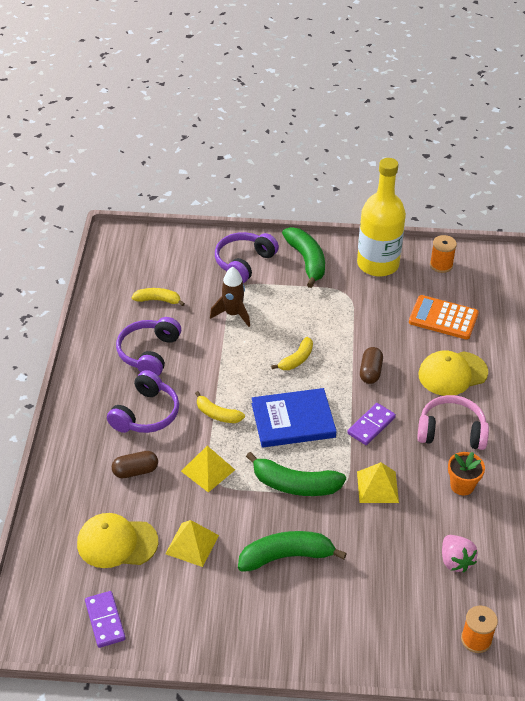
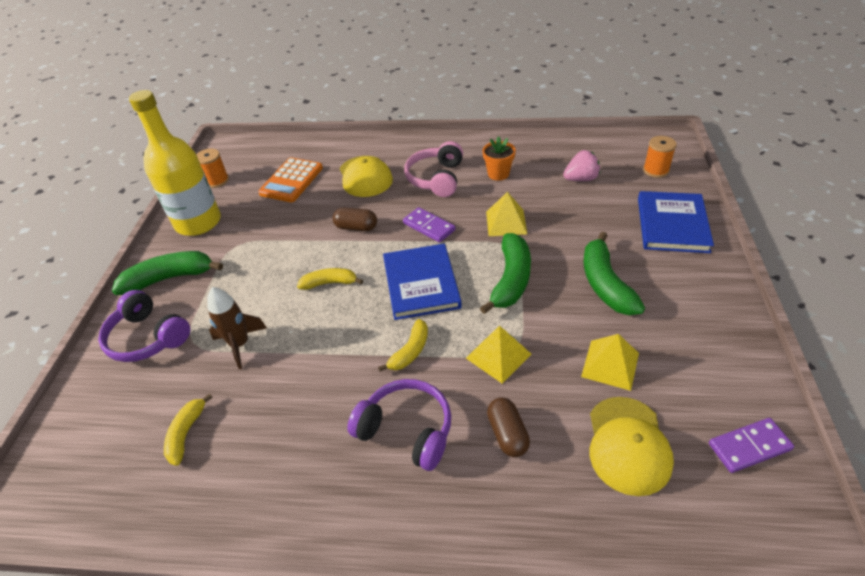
camera: 85 degrees left, 0 degrees up
(149, 353) = (291, 436): purple headphones -> none
(296, 359) = (329, 283): yellow banana -> yellow banana turned 45 degrees counterclockwise
(374, 632) = (672, 224): none -> blue book

